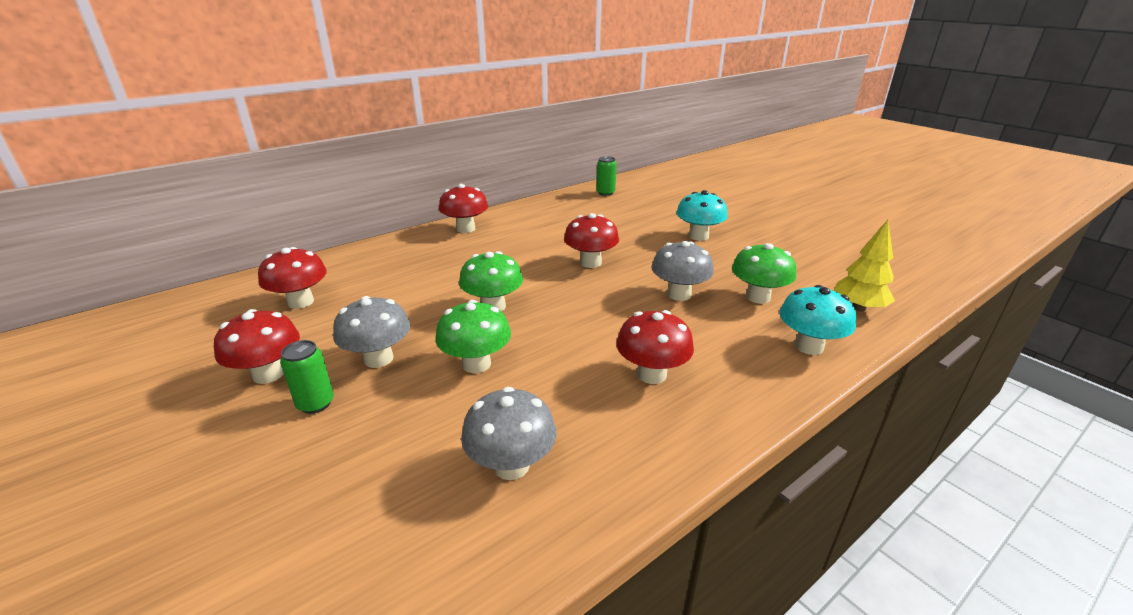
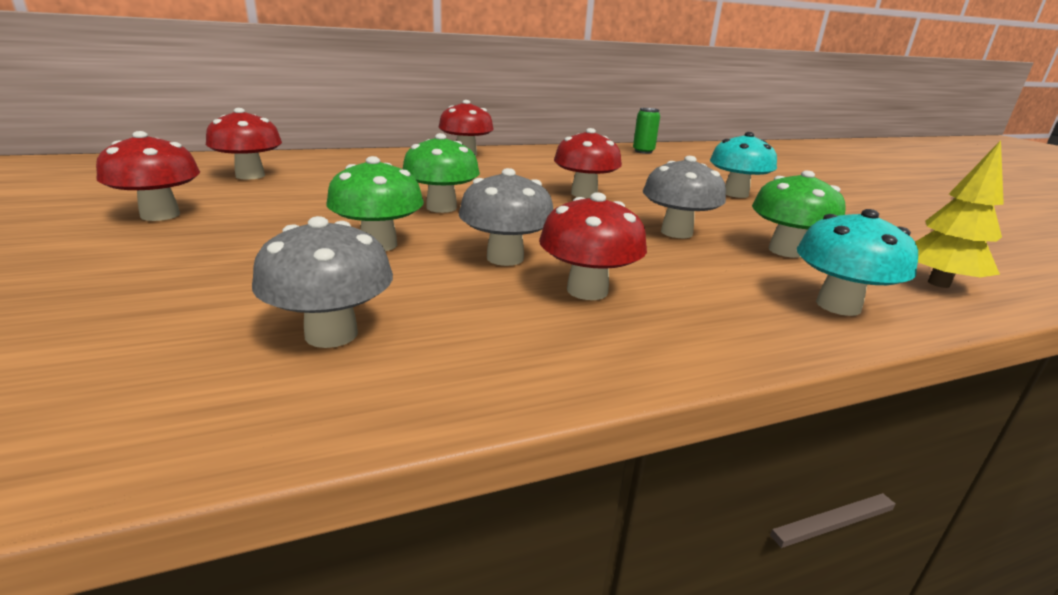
camera: 15 degrees right, 5 degrees down
(315, 403) = (177, 243): green can -> none
(378, 359) = (279, 223): grey mushroom -> grey mushroom (505, 258)

